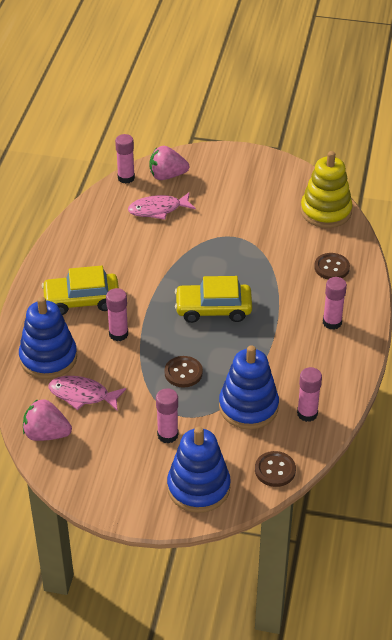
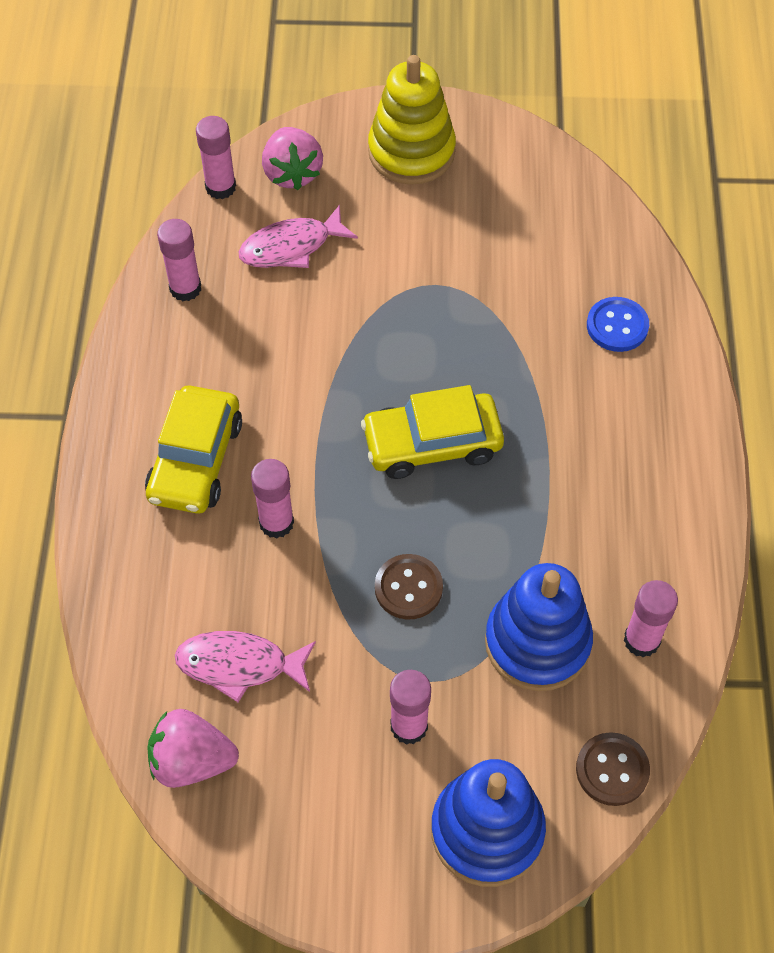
camera: 10 degrees left, 15 degrees up
(48, 358) = (161, 594): blue stacking toy -> none
(81, 300) = (196, 460): yellow car -> yellow car turned 60 degrees counterclockwise
(167, 176) = (292, 173): pink strawberry -> pink strawberry turned 90 degrees counterclockwise
(326, 211) = (581, 210): yellow stacking toy -> yellow stacking toy (411, 152)
(331, 268) = (617, 326): brown button -> blue button
(332, 322) = (642, 441): pink glue stick -> pink glue stick (185, 288)

